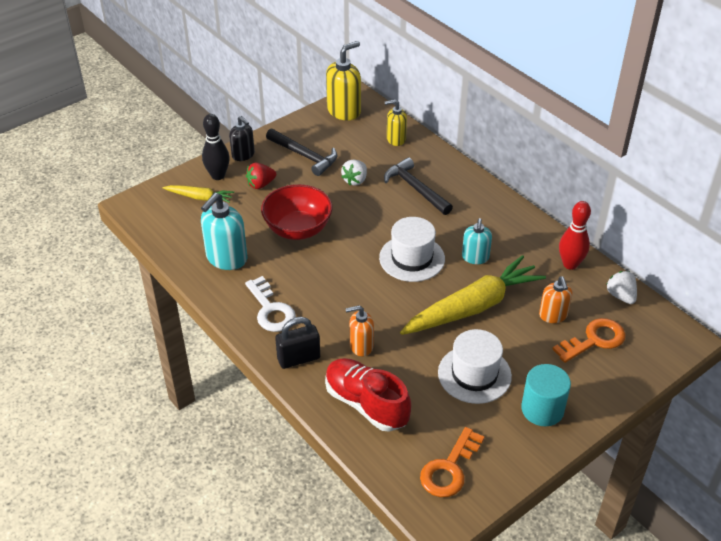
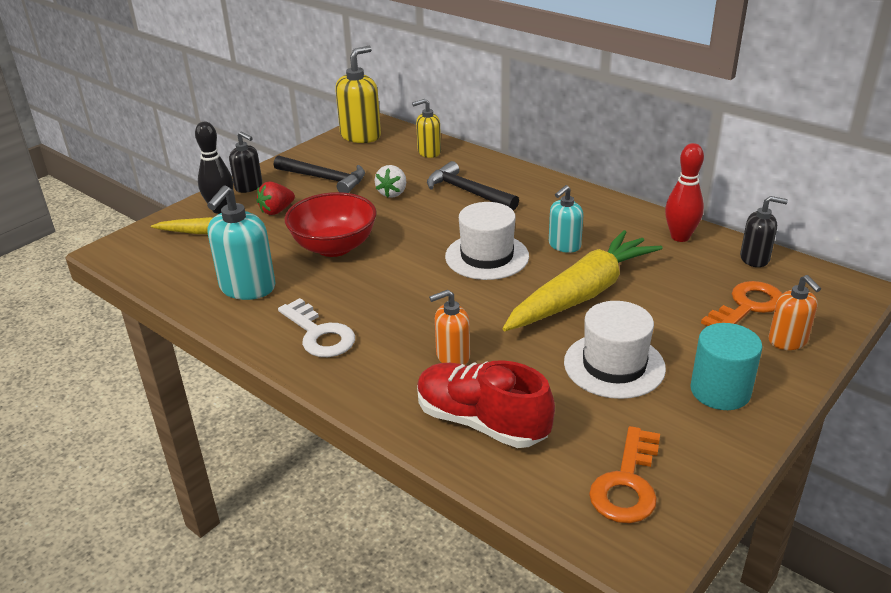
camera: 10 degrees left, 10 degrees down
(298, 358) = (371, 383): black padlock -> none
(475, 257) = (564, 245): turquoise soap dispenser -> turquoise soap dispenser turned 45 degrees clockwise
(553, 315) = (684, 289): orange soap dispenser -> orange soap dispenser (787, 341)
(620, 296) = (755, 258): white strawberry -> black soap dispenser

